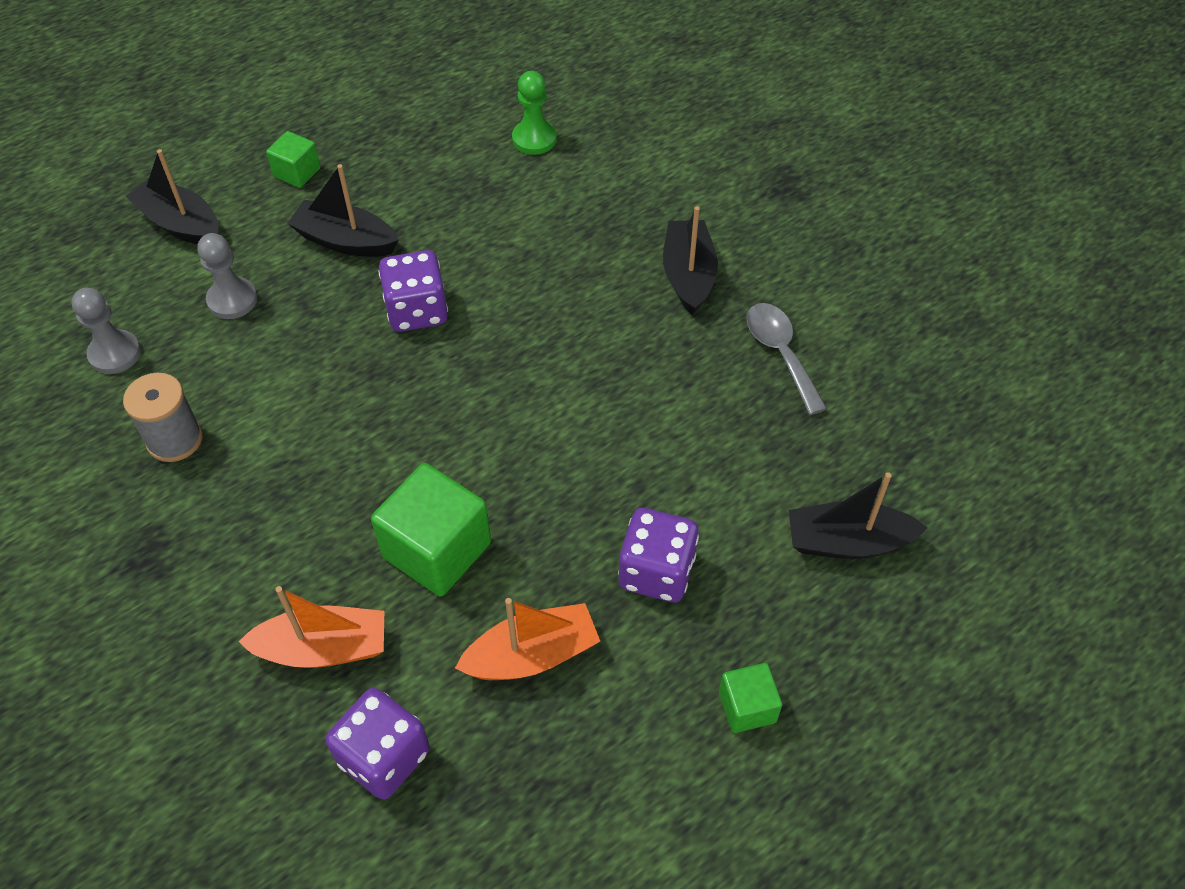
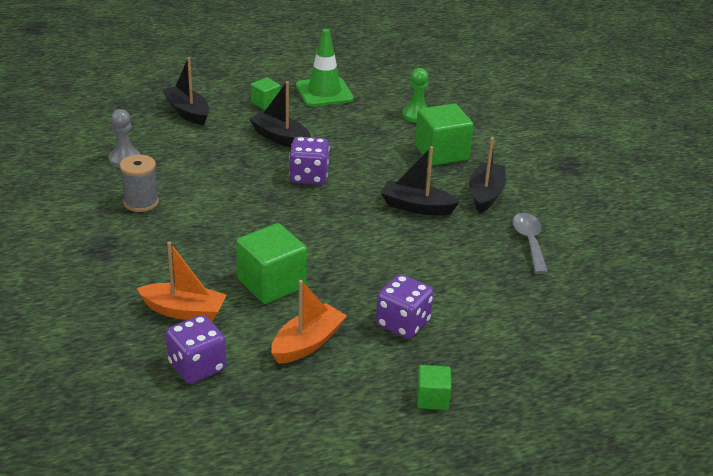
camera: 15 degrees right, 20 degrees down
(232, 300) = (202, 150): grey pawn -> none
(380, 126) = (324, 92): none -> green traffic cone
(532, 655) = (307, 343): orange boat -> orange boat turned 45 degrees counterclockwise
(597, 207) = (441, 153): none -> green cube
(847, 542) = (533, 338): black boat -> black boat (416, 207)

